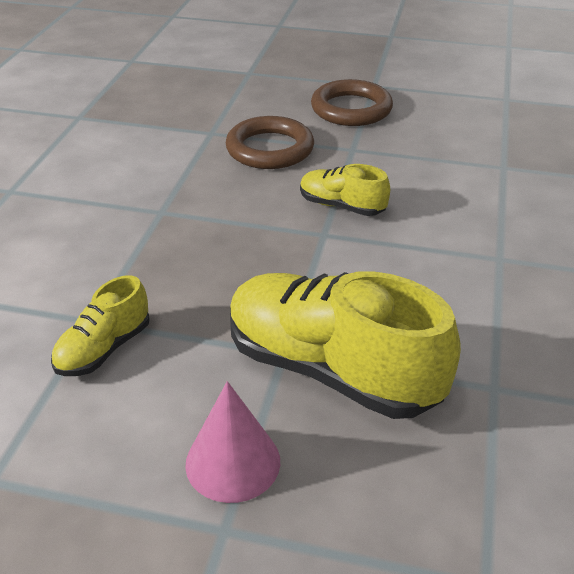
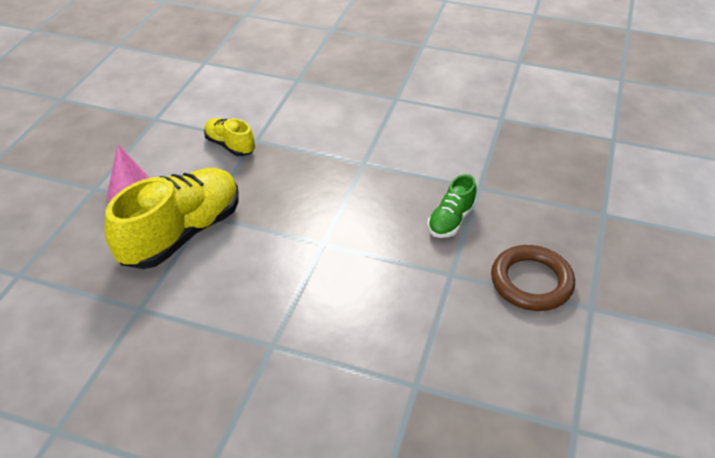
camera: 95 degrees right, 5 degrees up
(270, 149) = (451, 220): brown ring -> green shoe
(341, 206) = (358, 257): yellow shoe -> none

